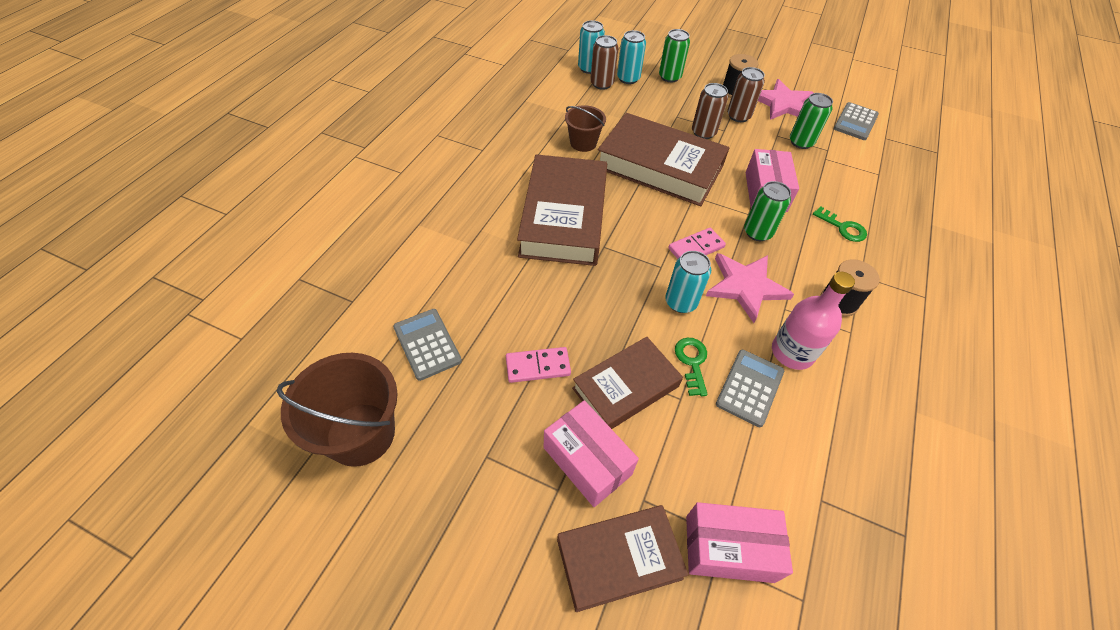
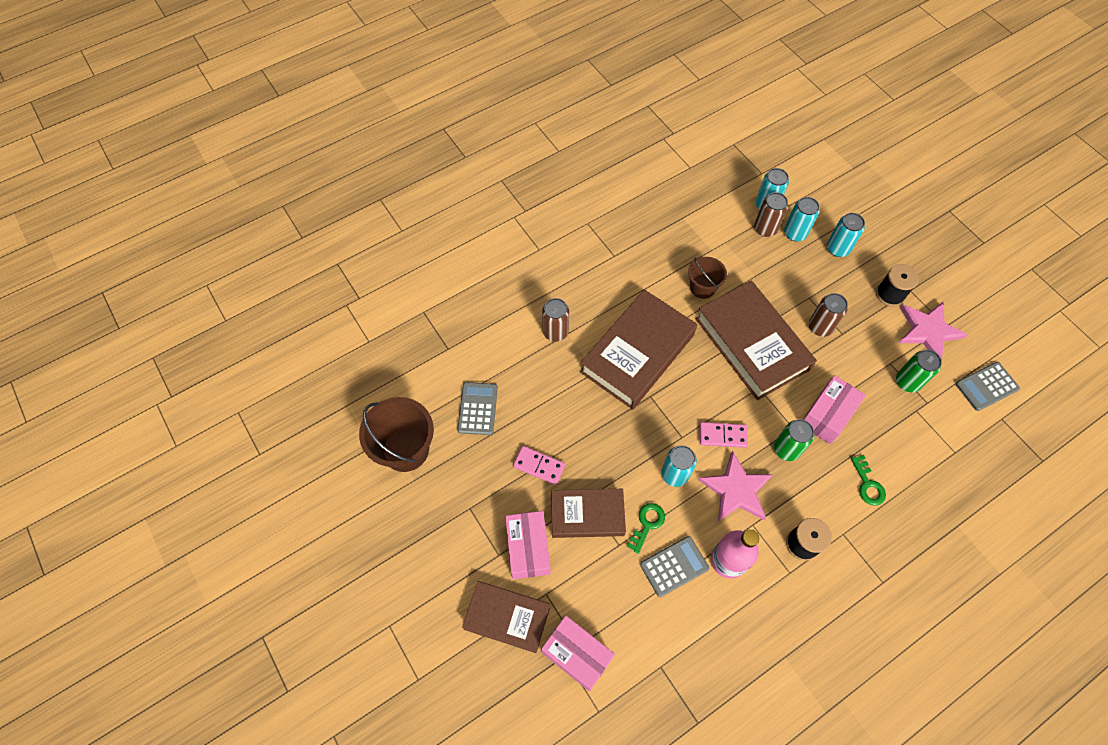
camera: 35 degrees right, 10 degrees up
(669, 77) = (837, 249): green can -> turquoise can
(738, 116) = (869, 324): brown can -> brown can (555, 332)

